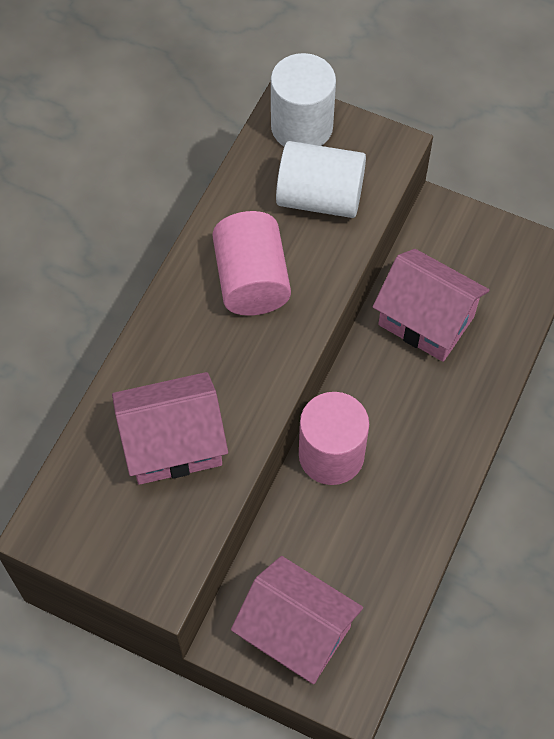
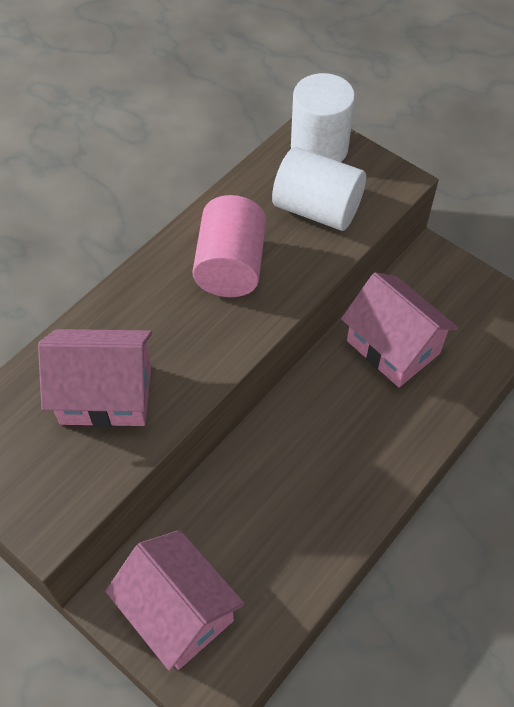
camera: 15 degrees right, 5 degrees down
(331, 455) = (266, 448): pink cylinder -> none

